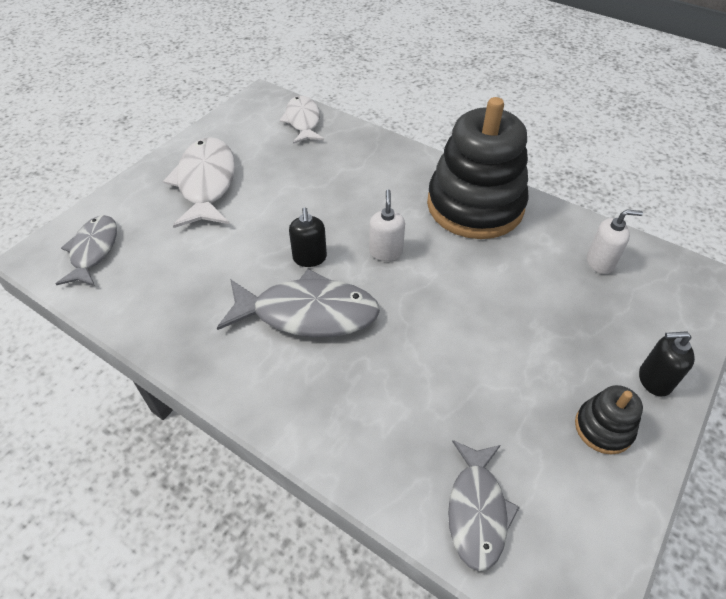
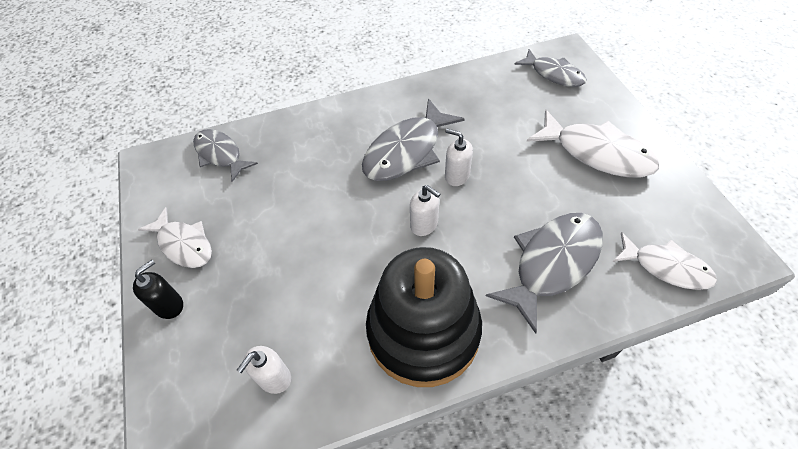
camera: 130 degrees right, 5 degrees up
(309, 258) = (456, 176): black soap dispenser -> white soap dispenser
(351, 168) = (552, 263): none -> grey fish
(603, 428) = (184, 244): black stacking toy -> white fish

